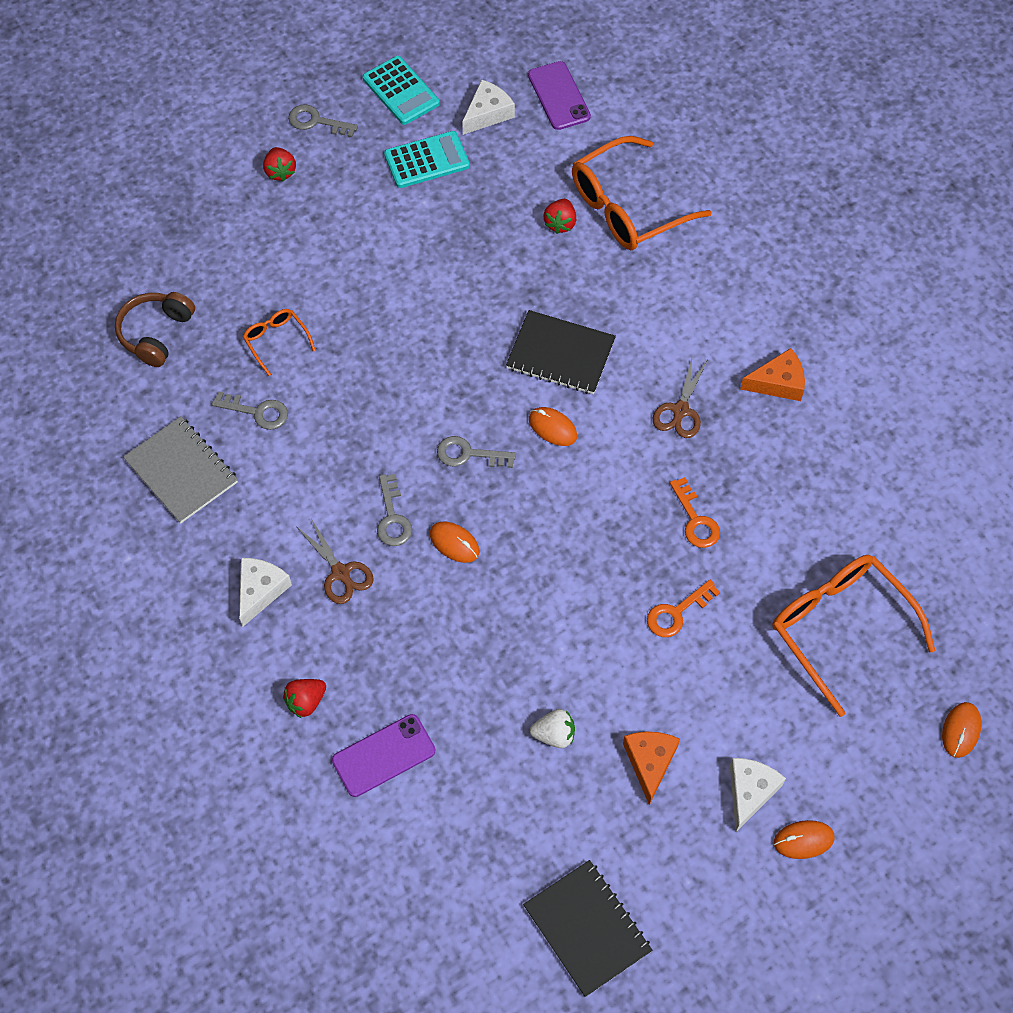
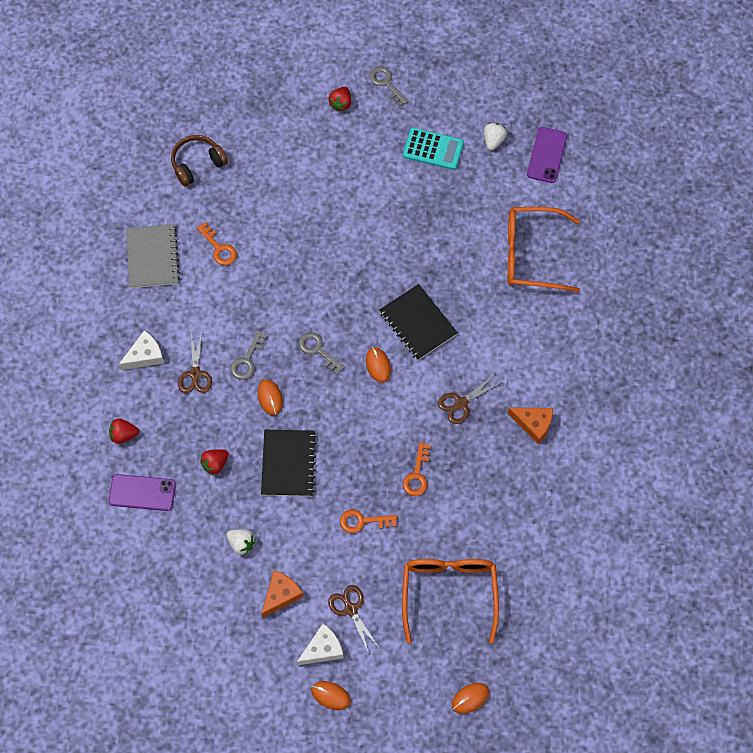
camera: 35 degrees right, 5 degrees up
(257, 412) = (219, 248): grey key -> orange key
(276, 341) = (261, 211): orange glasses -> none
(401, 91) = (452, 93): turquoise calculator -> none
(487, 113) = (493, 140): white cheese -> white strawberry
(560, 223) = (482, 240): red strawberry -> red strawberry (215, 464)
(587, 929) = (177, 660): black notebook -> black notebook (288, 464)
(744, 723) = (350, 609): none -> brown scissors

